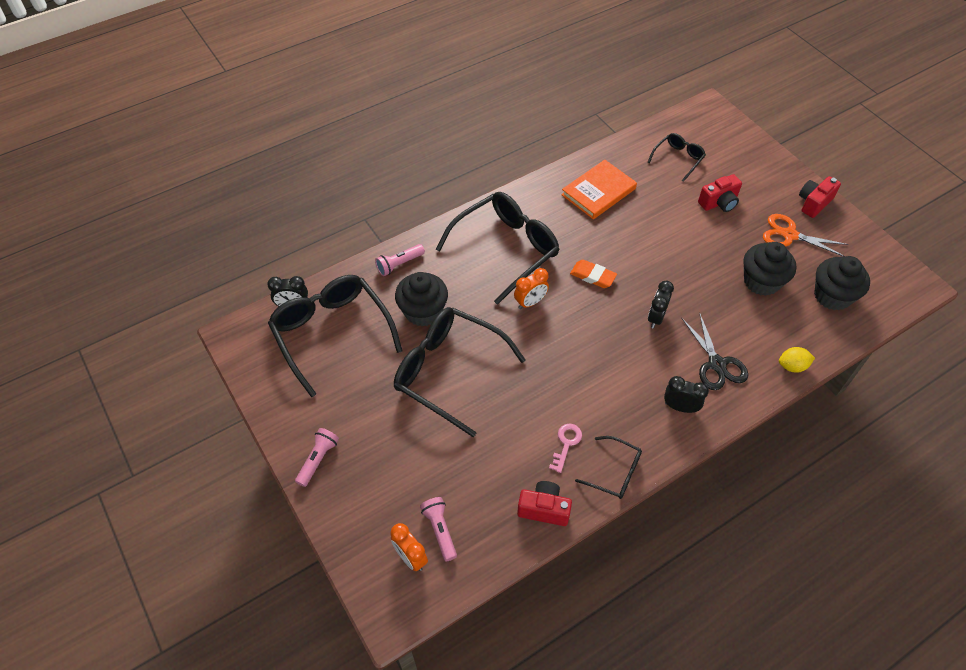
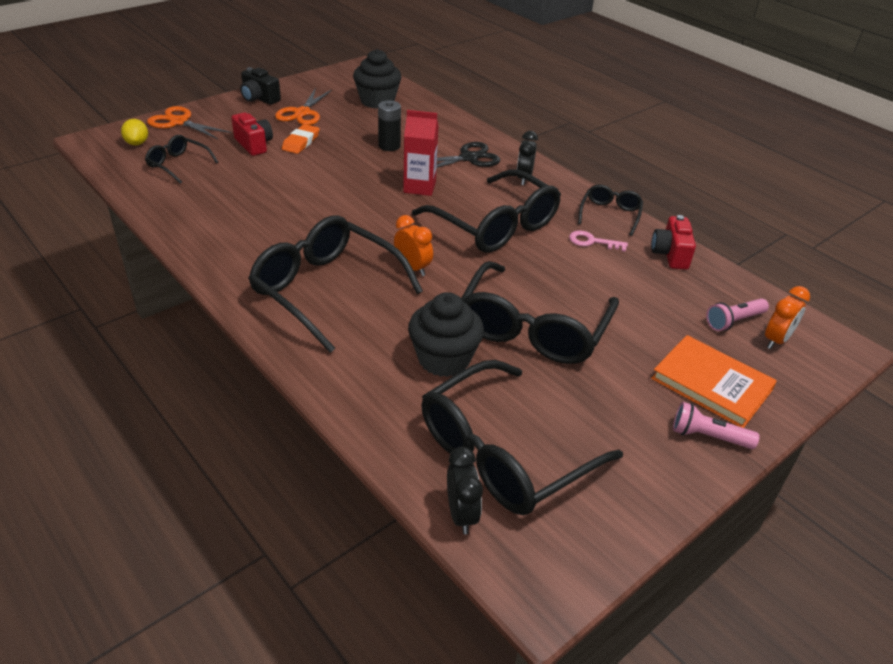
camera: 100 degrees left, 15 degrees down
(399, 264) = (360, 392): pink flashlight -> none
(592, 368) = (495, 225): none -> black glasses
(593, 276) = (366, 224): orange eraser -> orange eraser (301, 142)
(598, 192) = (226, 219): orange book -> orange book (711, 384)
(656, 317) = (419, 187): black clock -> red carton
(732, 300) = (389, 146): none -> black battery
(752, 153) = (179, 122): none -> orange scissors
(761, 281) = (364, 130): black cupcake -> none
(792, 366) = (460, 124): yellow lemon -> yellow lemon (137, 143)
(813, 203) = (259, 98): red camera -> black camera

